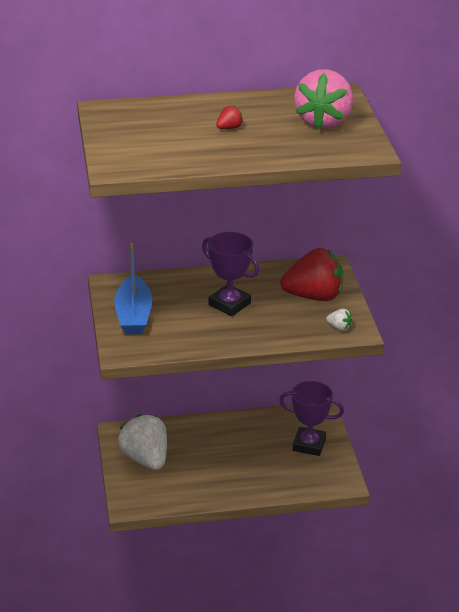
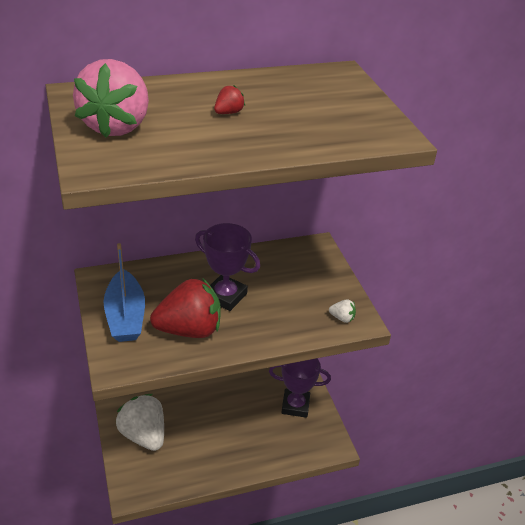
camera: 10 degrees left, 5 degrees up
(314, 296) = (309, 282): red strawberry -> red strawberry (189, 330)
(323, 121) = (333, 103): pink strawberry -> pink strawberry (116, 126)

